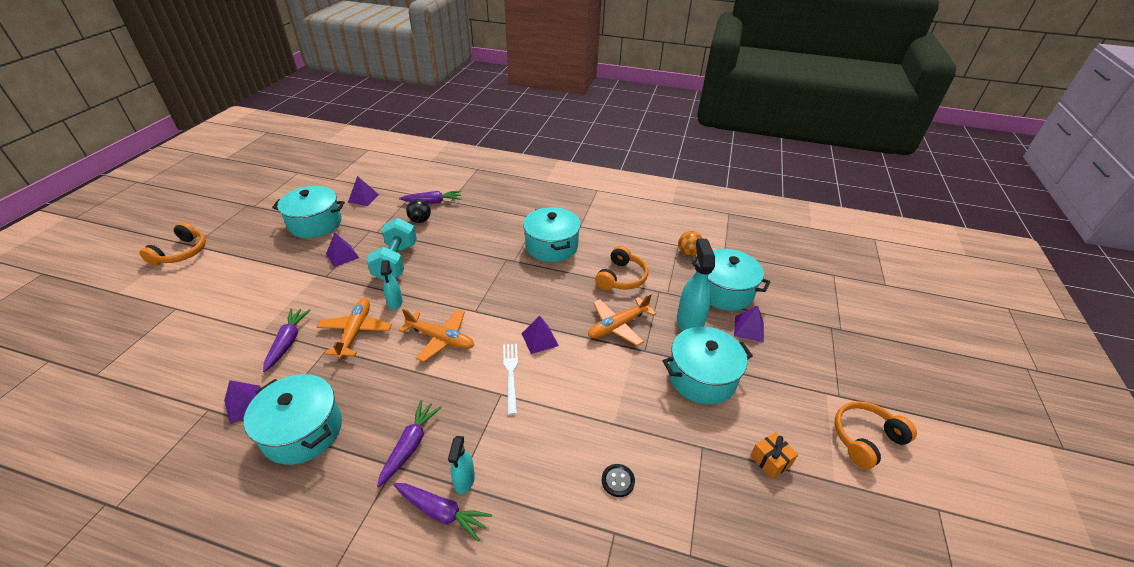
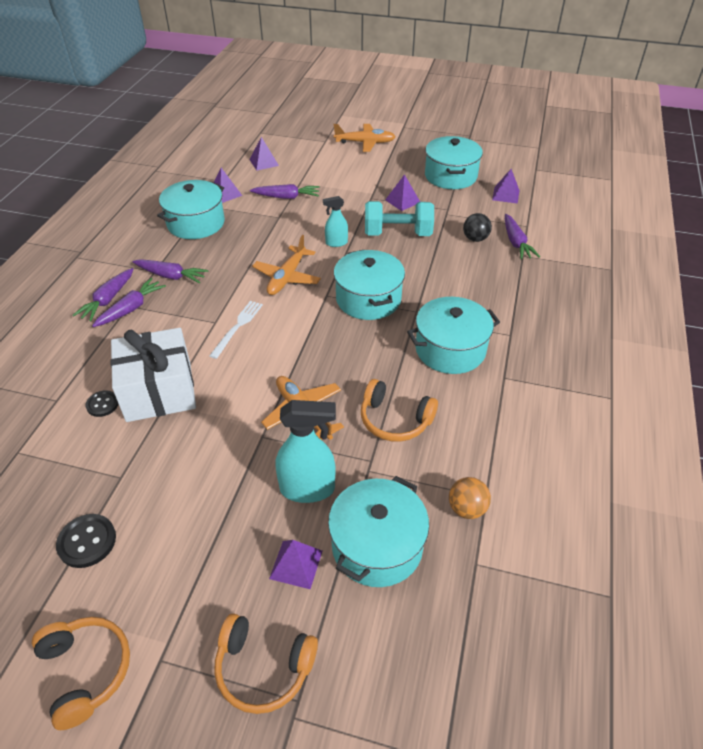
camera: 90 degrees right, 5 degrees up
(181, 253) = (392, 125): orange headphones -> orange headphones (263, 668)
(355, 332) = (297, 227): orange plane -> orange plane (365, 143)
(464, 480) = (131, 308): turquoise spray bottle -> purple carrot
(511, 374) = (237, 327): white fork -> white fork turned 60 degrees counterclockwise
(539, 339) = (283, 345): purple pyramid -> purple pyramid (264, 162)
(598, 431) = (159, 391): none -> white gift
(701, 377) = (214, 490): turquoise pot -> turquoise pot (368, 299)
(770, 460) = (87, 541): orange gift -> black button

